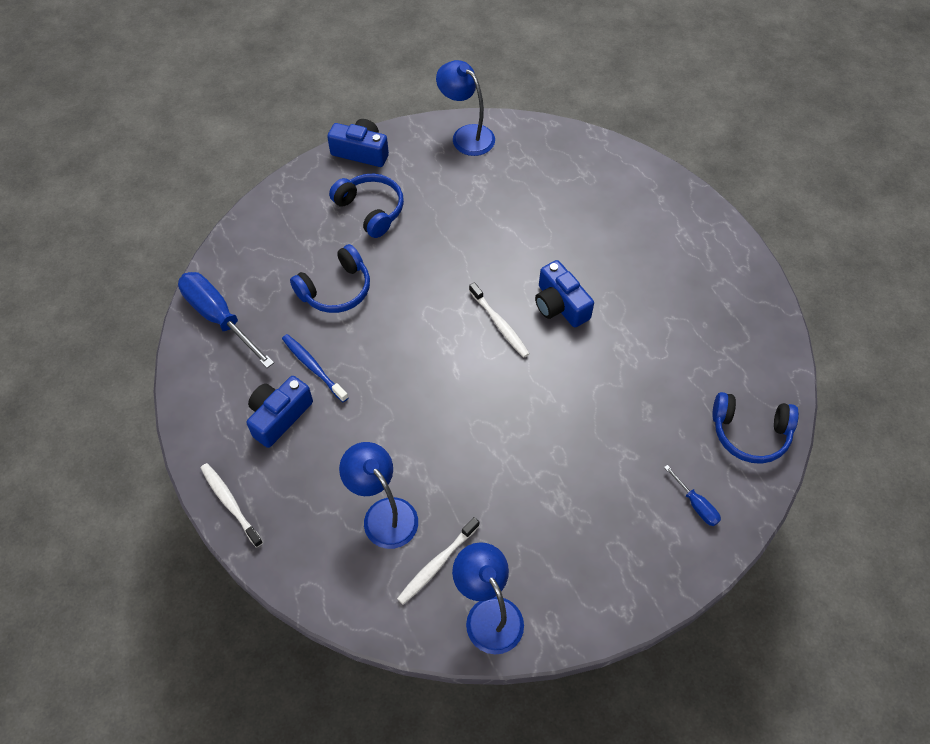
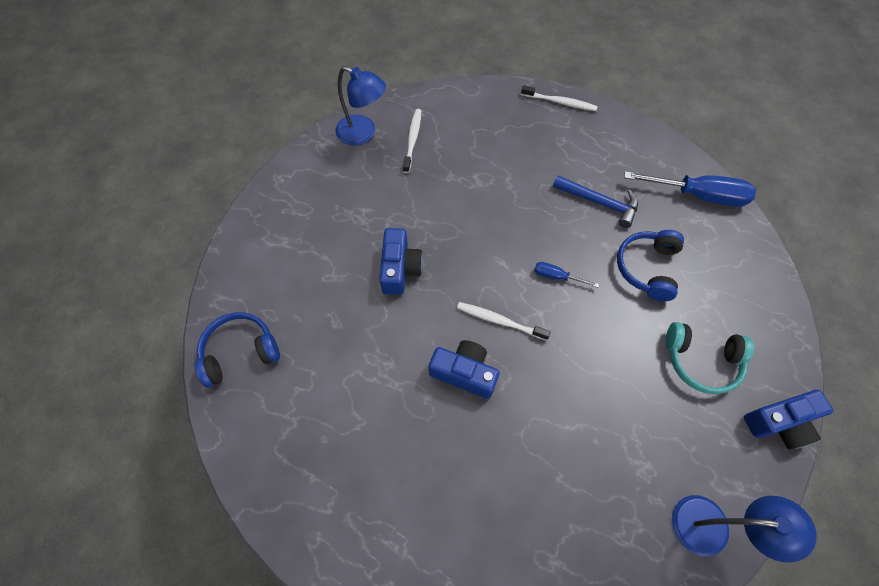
camera: 145 degrees right, 5 degrees up
(279, 416) = (586, 160): blue camera -> blue camera (400, 268)
(313, 367) = (599, 202): blue toothbrush -> blue hammer
(371, 210) = (701, 361): blue headphones -> turquoise headphones
(383, 513) = (467, 146): blue lamp -> none
(696, 504) = (261, 269): blue screwdriver -> blue screwdriver (556, 276)

